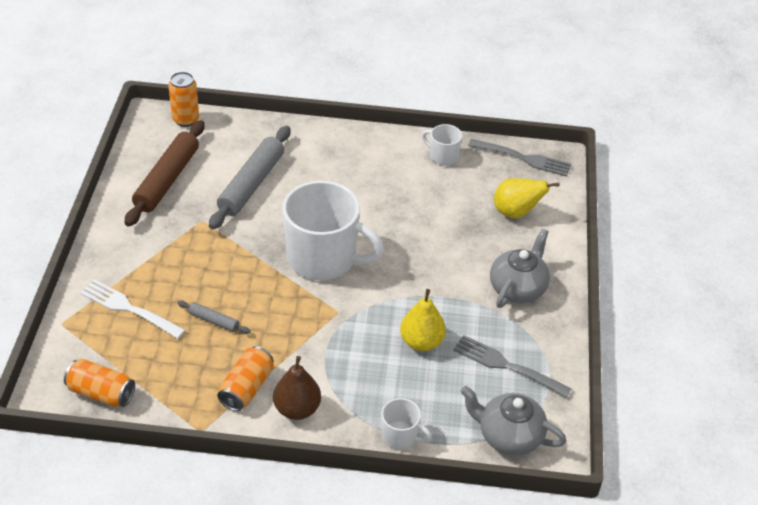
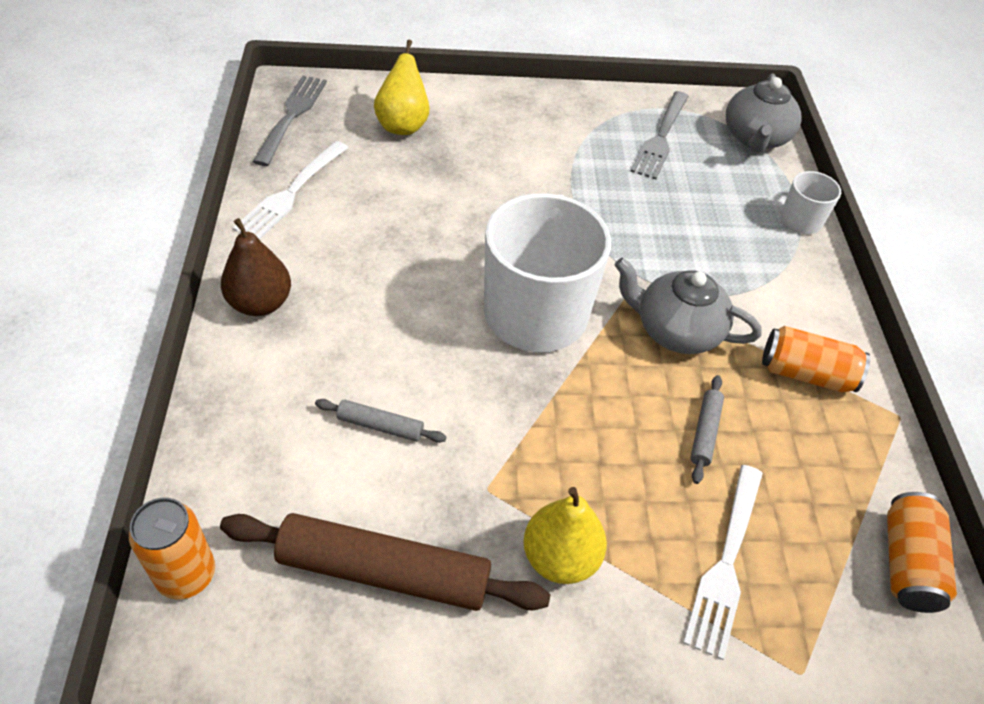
camera: 100 degrees left, 5 degrees up
(251, 184) = (380, 426): grey rolling pin -> grey rolling pin, size x0.46
(297, 409) = (811, 316): brown pear -> brown pear (260, 303)
(421, 342) = (654, 206): yellow pear -> yellow pear (560, 557)
(442, 156) = (291, 192): white mug -> white fork
(518, 288) = (537, 127): grey teapot -> grey teapot (676, 330)

